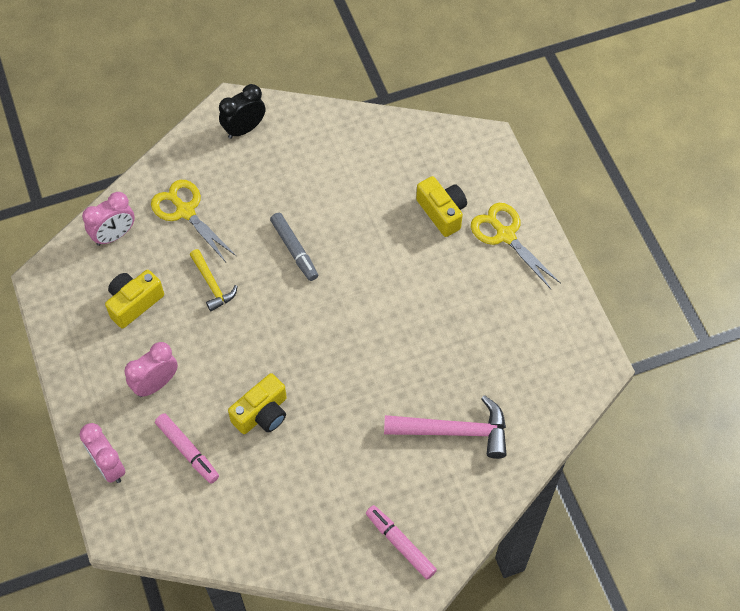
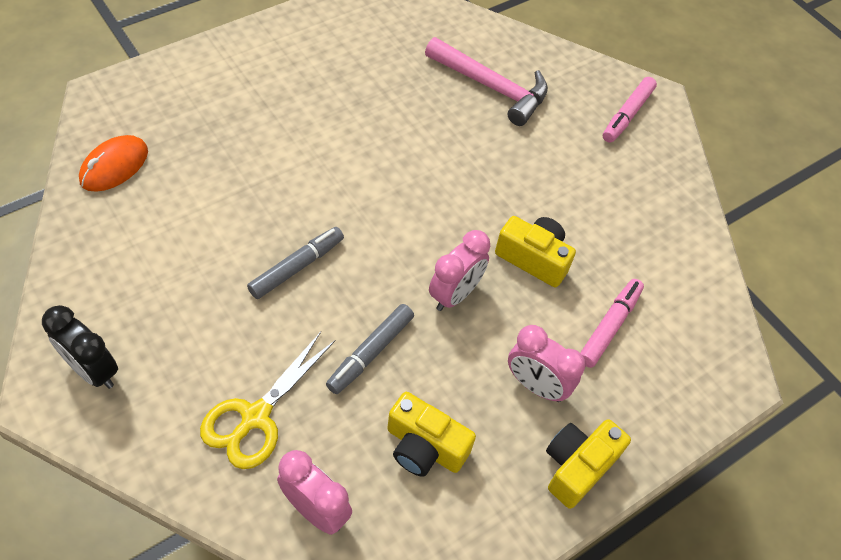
camera: 110 degrees left, 5 degrees down
(109, 466) = (665, 411): pink clock -> pink clock (455, 294)
(212, 284) = (371, 352): yellow hammer -> grey marker
(411, 146) = (114, 166): none -> orange mouse
(442, 212) = (214, 125): yellow camera -> yellow camera (577, 467)
(454, 431) = (491, 87): pink hammer -> pink hammer turned 135 degrees clockwise
(505, 235) = (238, 67): yellow scissors -> none

